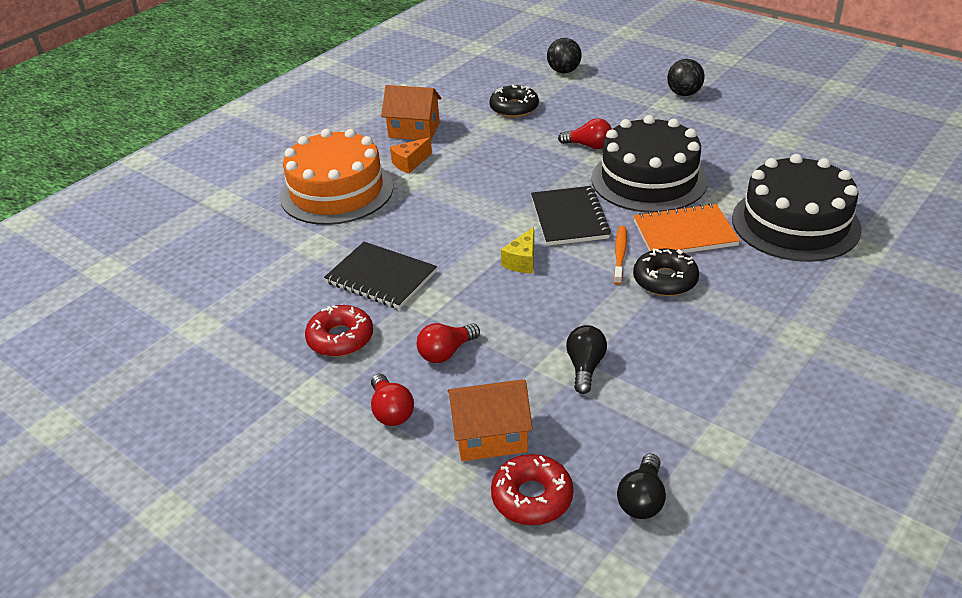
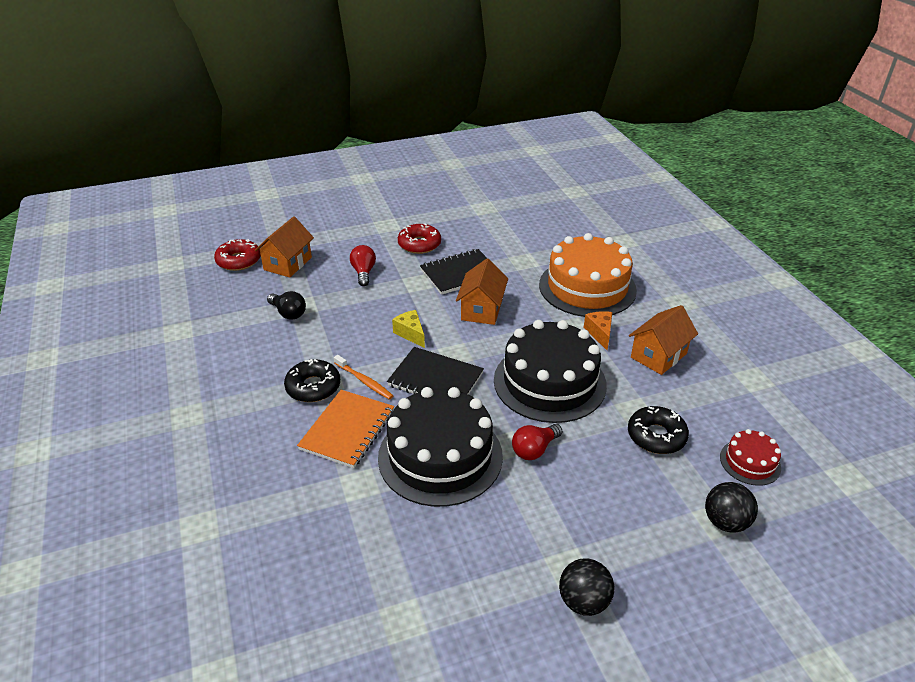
camera: 120 degrees right, 0 degrees up
(391, 411) = (344, 242): red light bulb -> none
(436, 236) = (481, 310): none -> orange house
(499, 75) = (750, 462): none -> red cake
(642, 499) = (190, 289): black light bulb -> none
(795, 223) = (279, 508): black cake -> black cake (549, 382)

